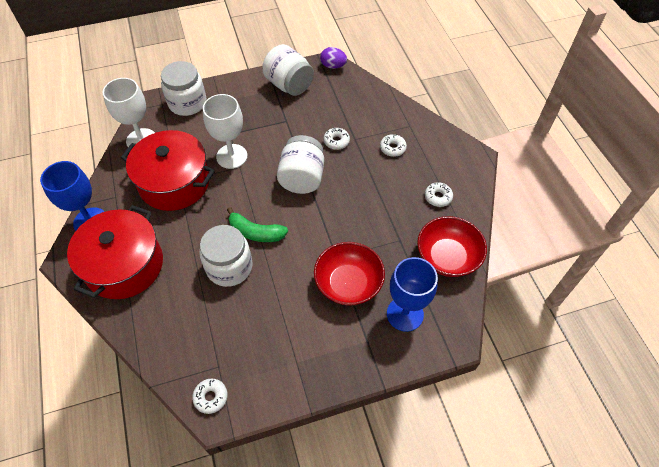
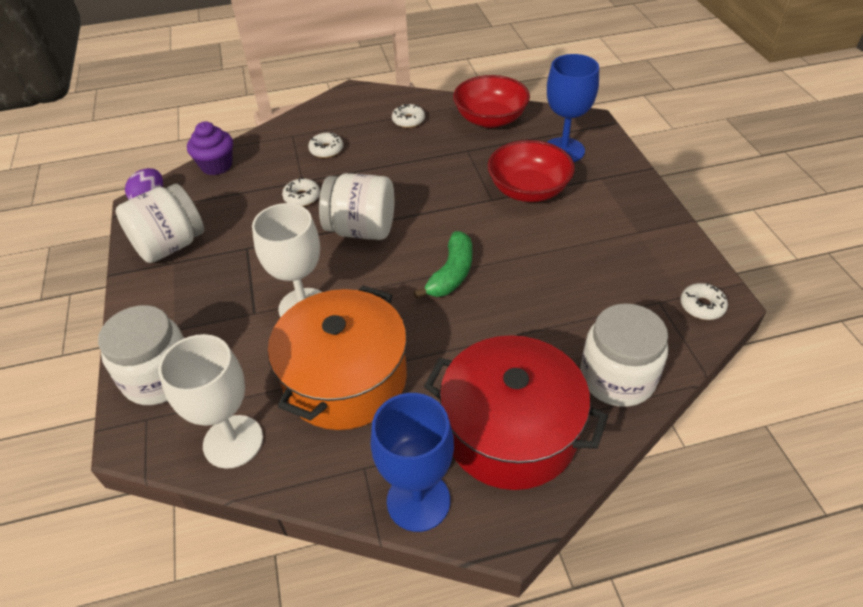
camera: 85 degrees left, 10 degrees down
(174, 182) = (345, 379): red pot -> orange pot
(229, 267) = (509, 299): white jar -> white jar (617, 377)
(370, 90) = (216, 165): none -> purple cupcake

